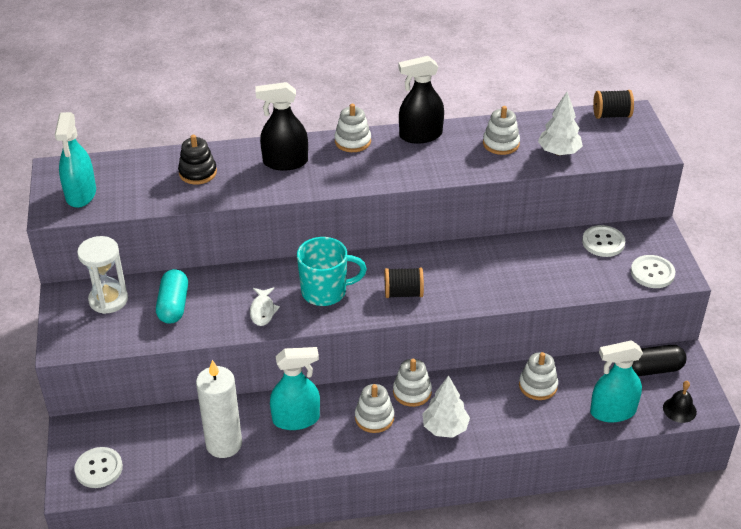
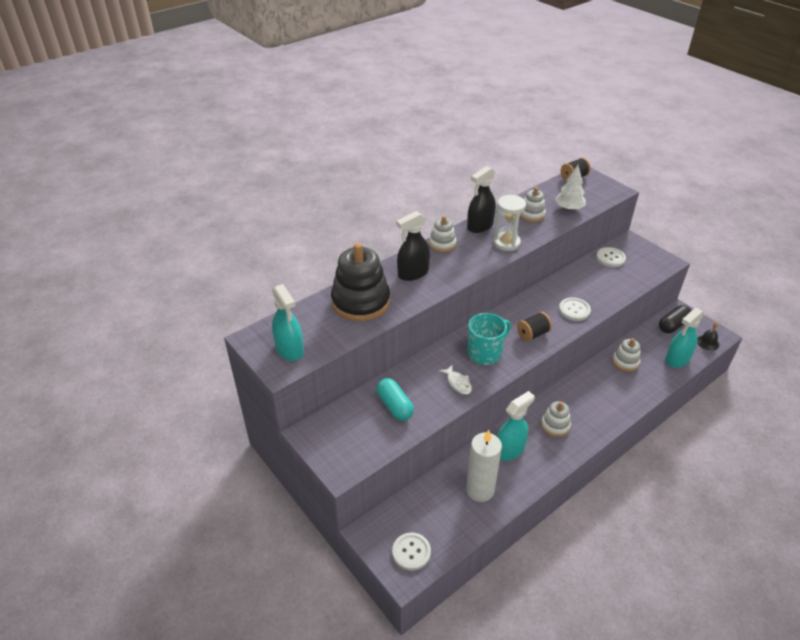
camera: 30 degrees left, 0 degrees up
(108, 300) = (344, 422): white hourglass -> white hourglass (506, 243)
(198, 173) = (360, 302): black stacking toy -> black stacking toy, size x1.95
(412, 392) = (561, 398): white stacking toy -> none
(445, 428) = (601, 412): white tree -> none
(652, 273) = (653, 265): white button -> white button (574, 310)

